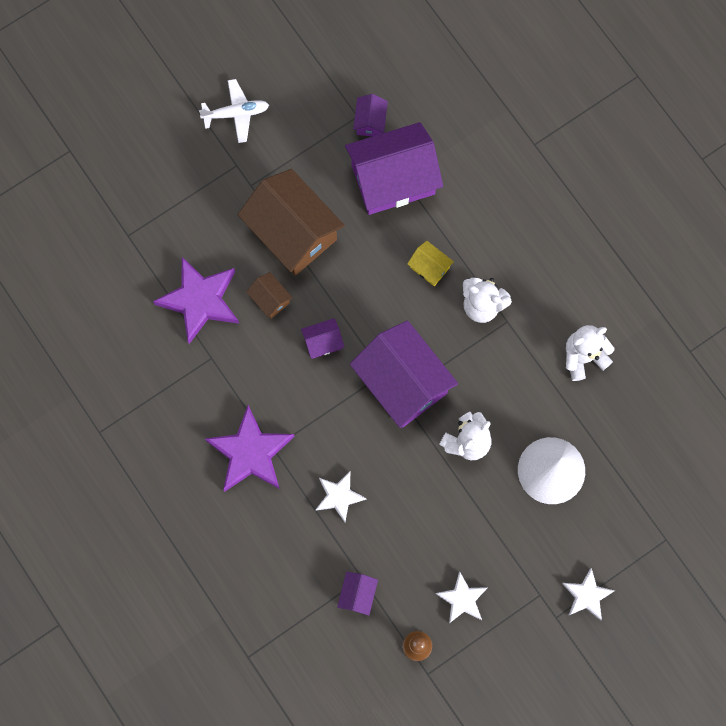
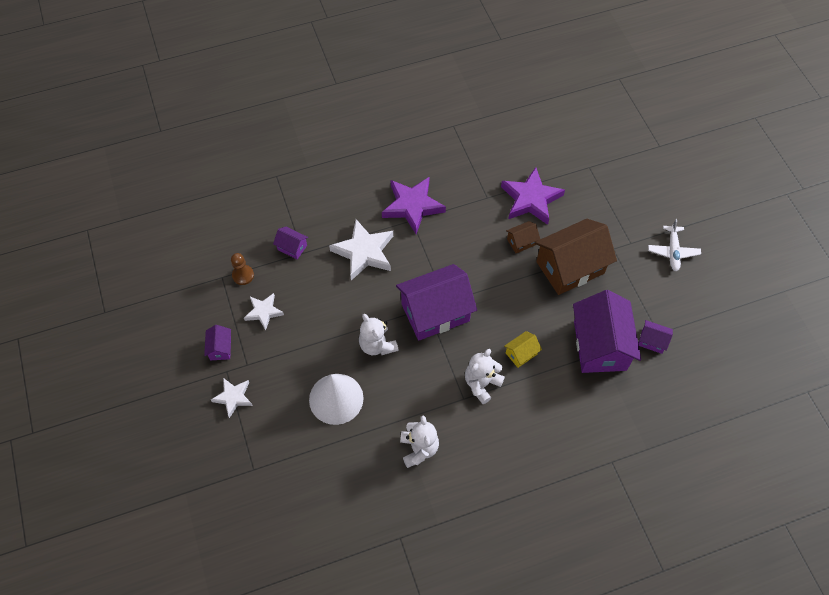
camera: 105 degrees right, 15 degrees down
(323, 342) = (480, 268): purple house -> purple house (220, 348)
(339, 496) = (364, 252): white star -> white star, size x1.73

